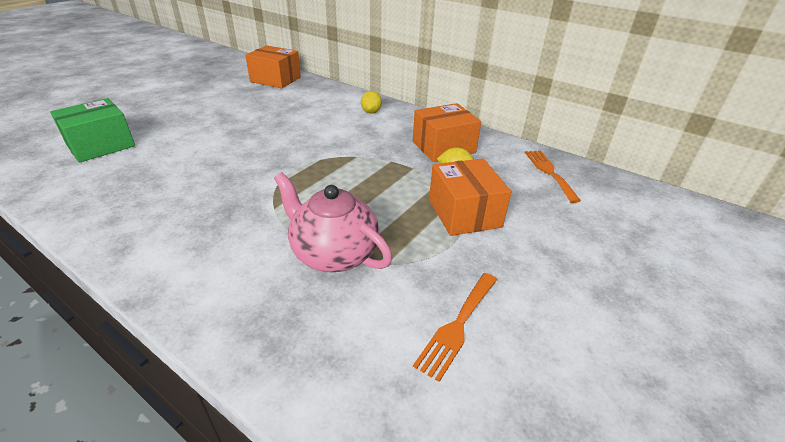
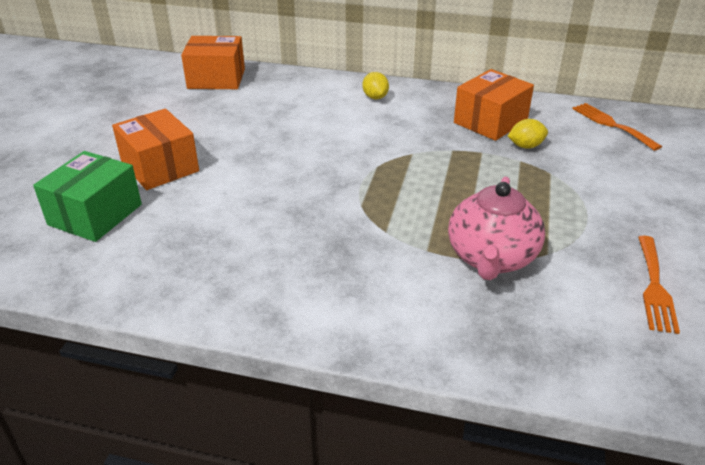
camera: 20 degrees left, 0 degrees up
(333, 253) = (491, 258): pink teapot -> pink teapot turned 90 degrees counterclockwise
(464, 213) = (572, 186): orange box -> orange box (160, 167)

